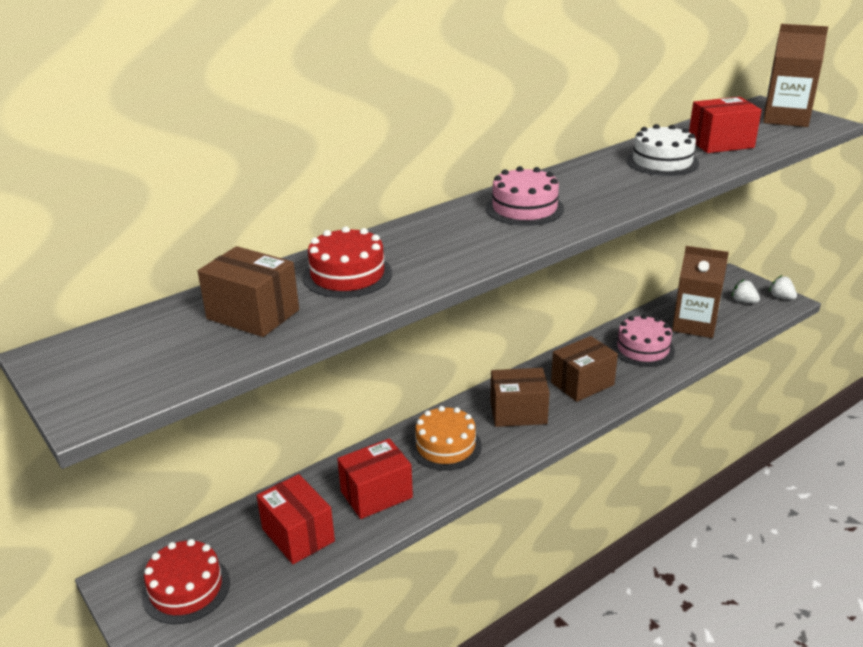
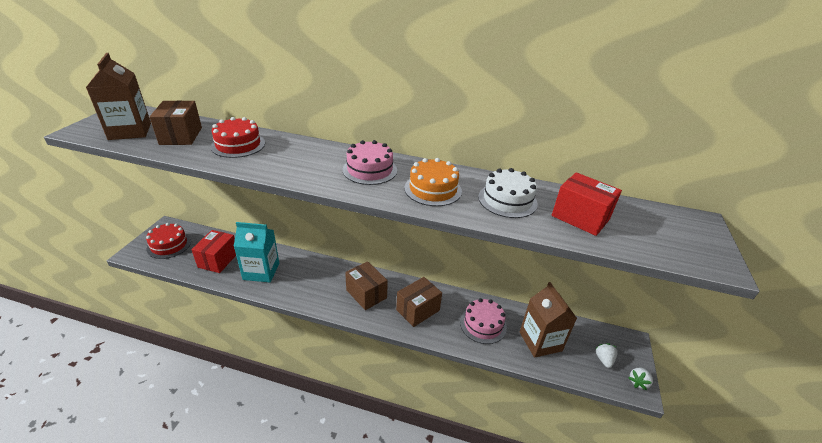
camera: 50 degrees right, 5 degrees up
(376, 494) = (261, 271): red box -> turquoise carton
(445, 446) = (315, 278): orange cake -> orange cake (433, 189)
(582, 383) = (418, 310): brown box -> brown box turned 60 degrees counterclockwise
(781, 297) = (638, 382): white strawberry -> white strawberry turned 150 degrees counterclockwise
(785, 118) = (689, 238): brown carton -> brown carton (130, 131)

